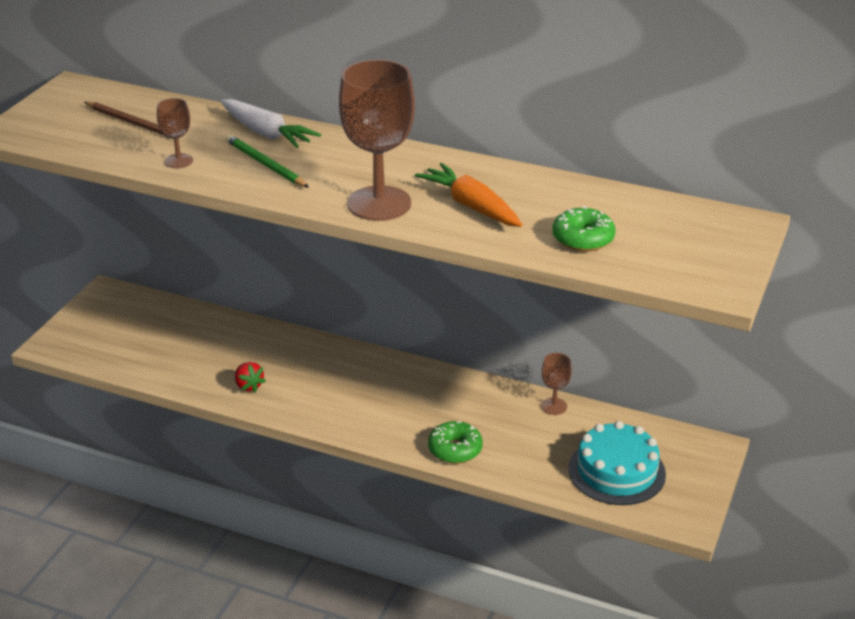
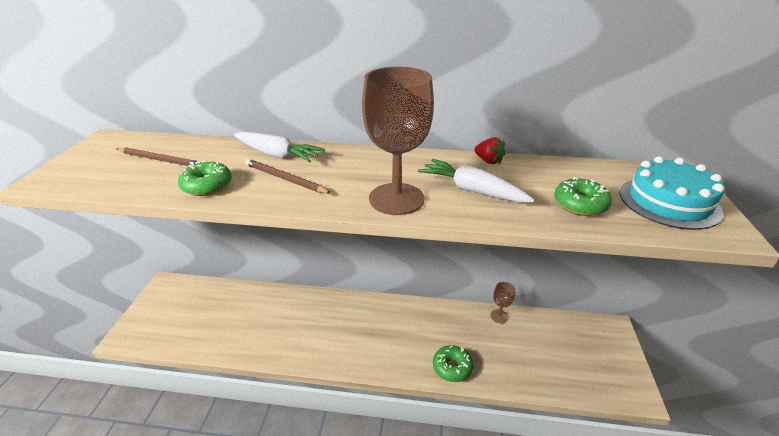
camera: 15 degrees left, 0 degrees up
(178, 161) = (207, 186): brown goblet -> green donut
(249, 386) = (285, 343): red strawberry -> red strawberry (488, 161)
(265, 165) = (285, 179): green pencil -> brown pencil
(471, 206) = (472, 190): orange carrot -> white carrot
(616, 471) = (567, 361): turquoise cake -> turquoise cake (669, 202)

